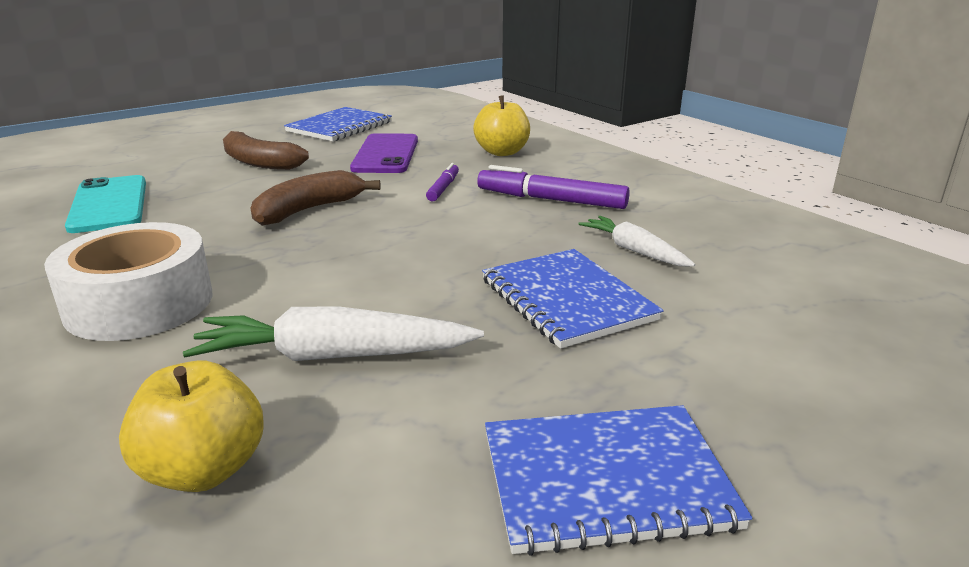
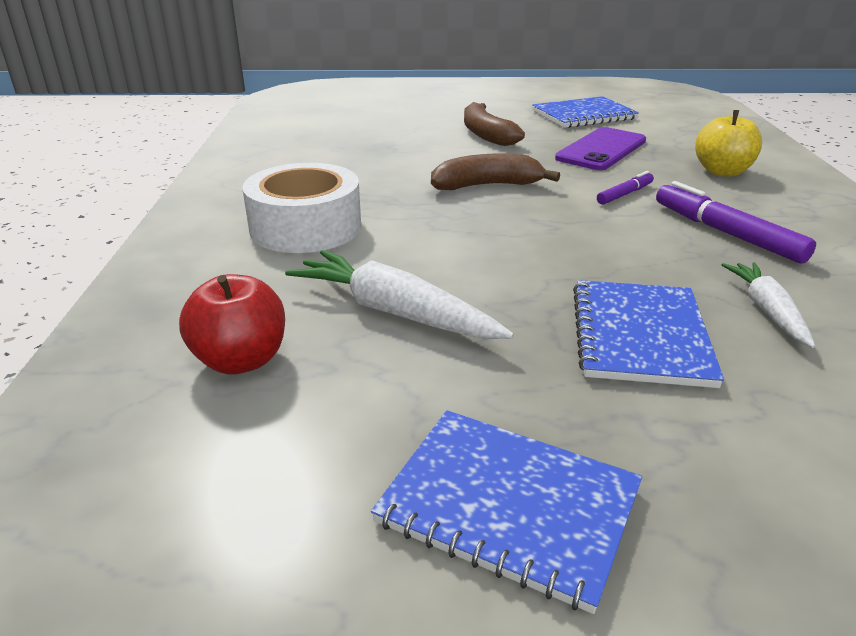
camera: 35 degrees right, 5 degrees up
(109, 204) = (351, 146): turquoise phone -> none
(204, 470) = (241, 360): yellow apple -> red apple

